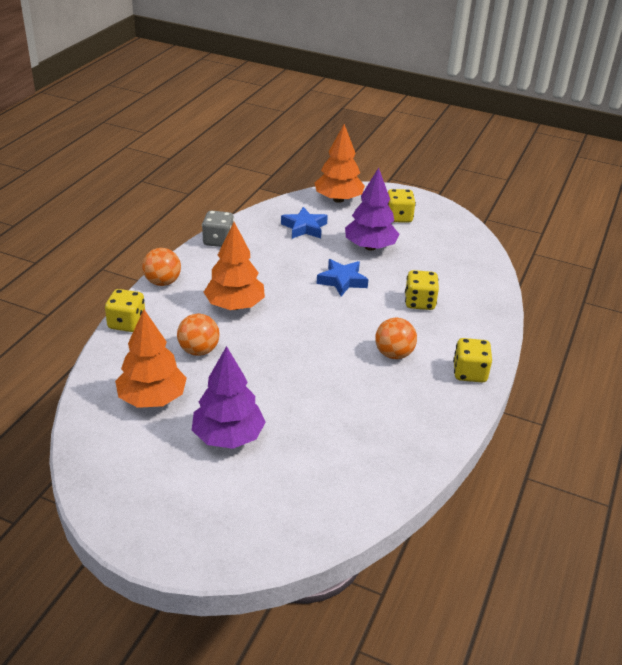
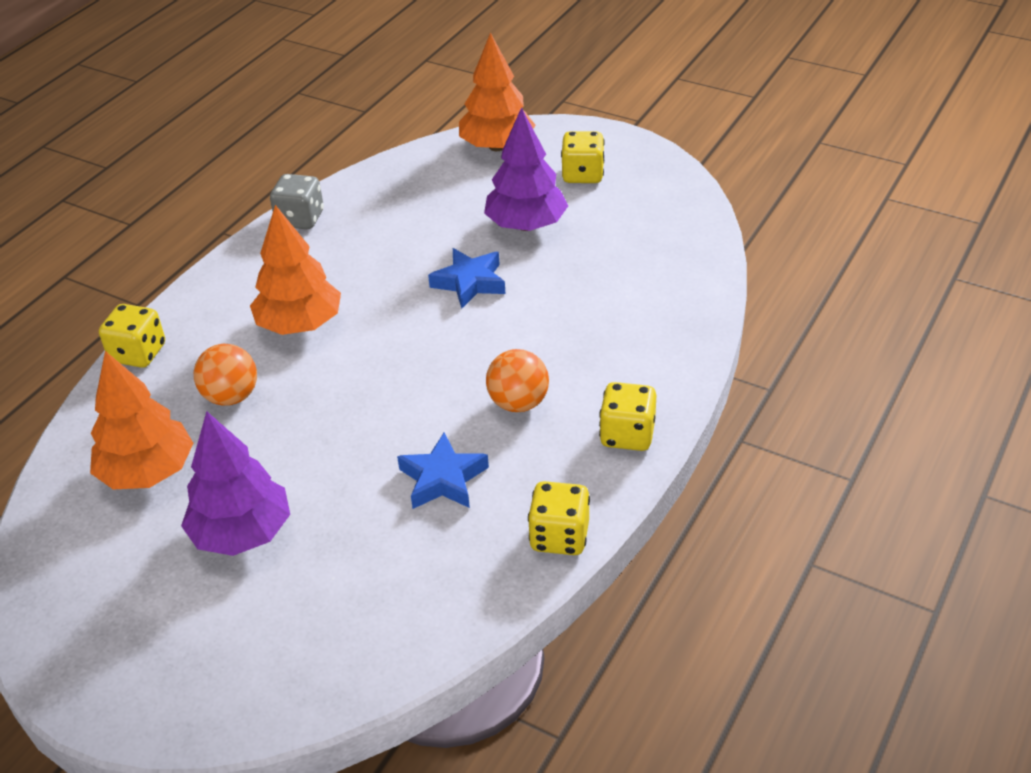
camera: 10 degrees right, 5 degrees up
(162, 282) = (204, 287): orange ball -> none
(304, 227) = (434, 195): blue star -> blue star (443, 479)
(419, 302) = (579, 317): yellow dice -> yellow dice (559, 536)

